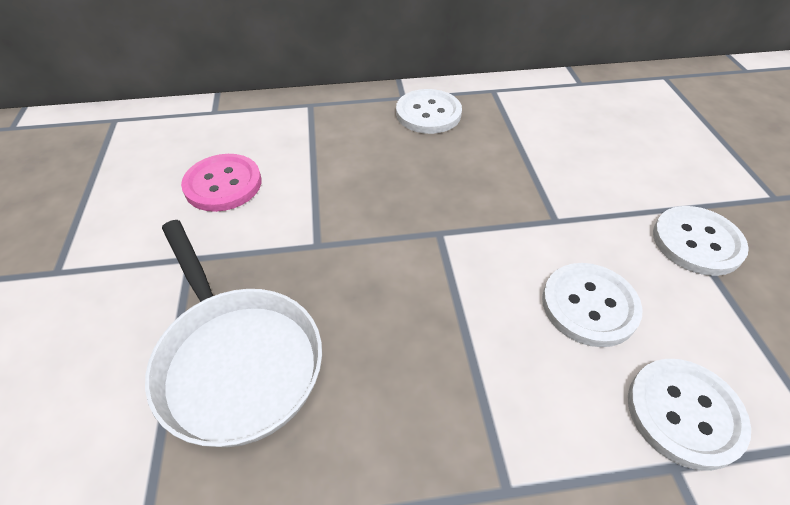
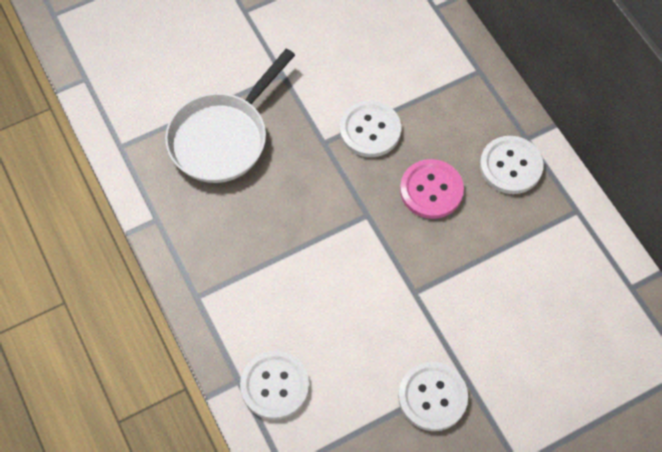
camera: 70 degrees right, 15 degrees up
(223, 184) = (355, 58): pink button -> pink button (431, 190)
(589, 306) = (338, 324): white button -> white button (370, 130)

